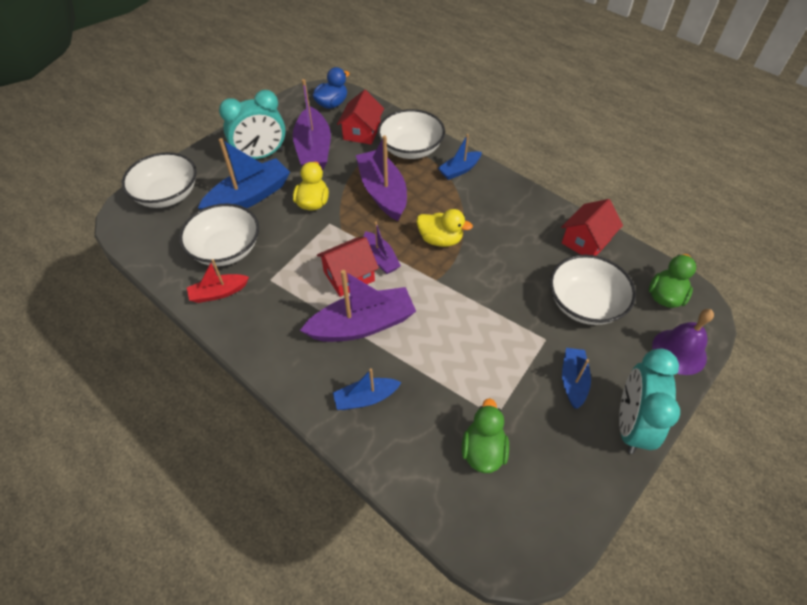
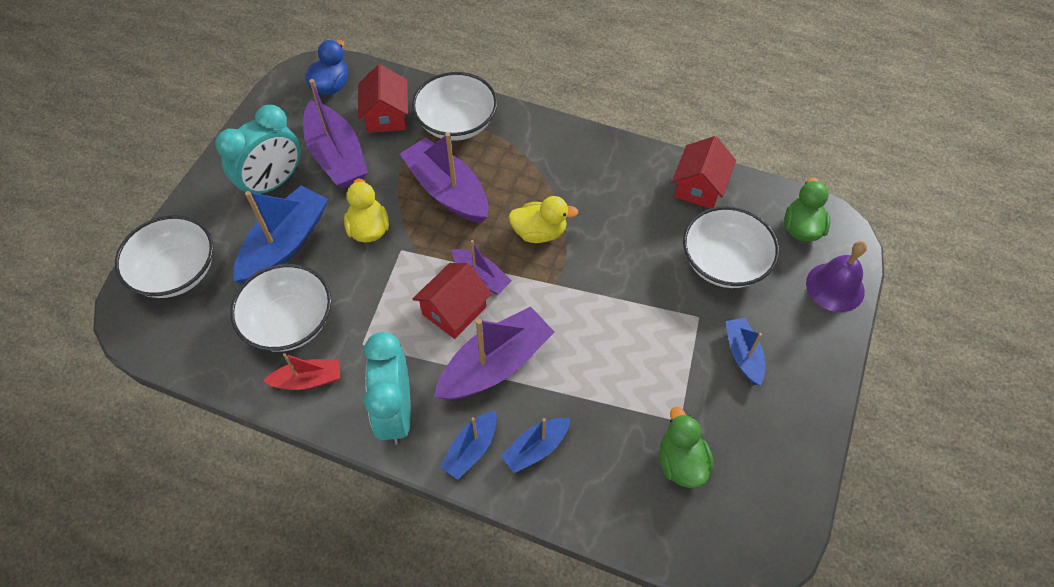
camera: 20 degrees left, 5 degrees up
(219, 293) = (308, 380): red boat -> red boat turned 150 degrees counterclockwise
(459, 170) = (525, 136): blue boat -> blue boat (471, 449)
(630, 424) = (814, 383): turquoise clock -> turquoise clock (396, 412)

